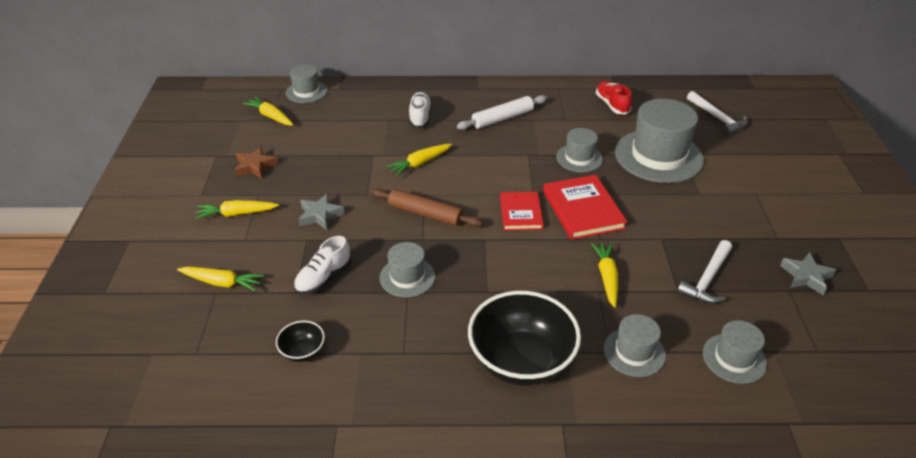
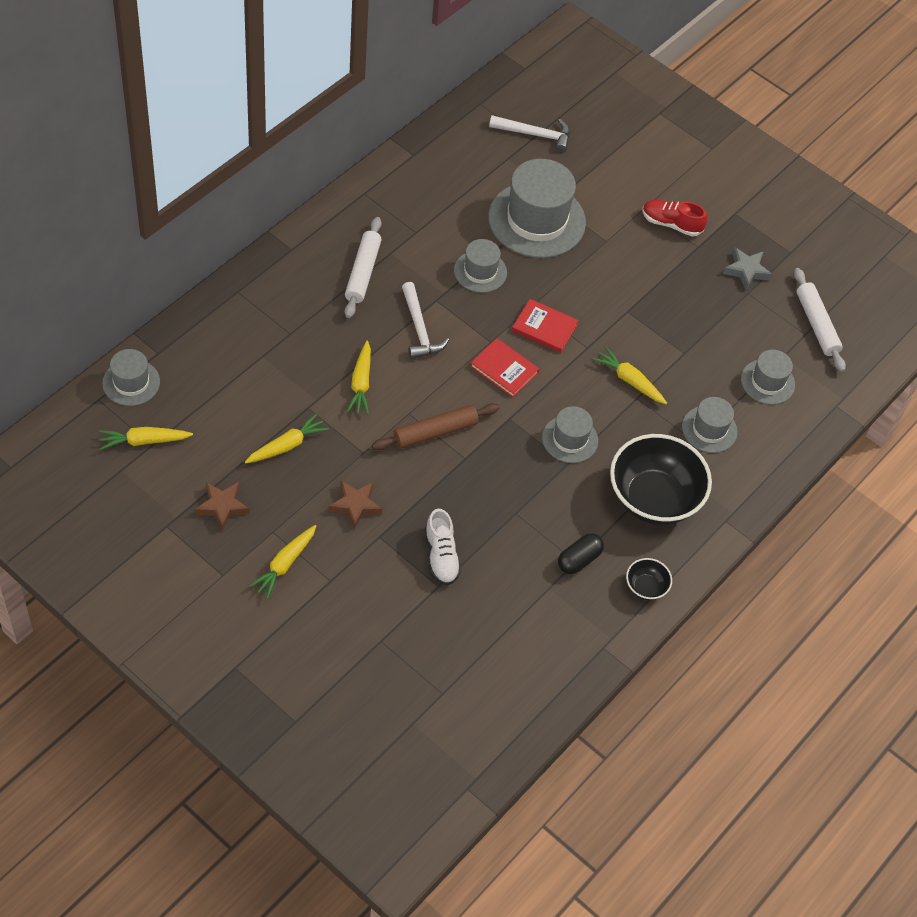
camera: 55 degrees left, 15 degrees up
(222, 282) = (372, 629): yellow carrot -> yellow carrot (287, 445)
(303, 351) = (511, 622): black bowl -> black bowl (646, 587)
(320, 215) = (355, 505): grey star -> brown star
(407, 277) = (499, 501): grey hat -> grey hat (570, 439)
(407, 354) = (579, 560): none -> black capsule
(420, 117) = (287, 328): white shoe -> none
(583, 209) = (544, 327): red book -> red book, size x0.66
(612, 105) = (434, 181): red shoe -> red shoe (671, 224)
(707, 279) = (692, 326): white hammer -> white hammer (419, 329)
(837, 352) = (816, 324): none -> white rolling pin

